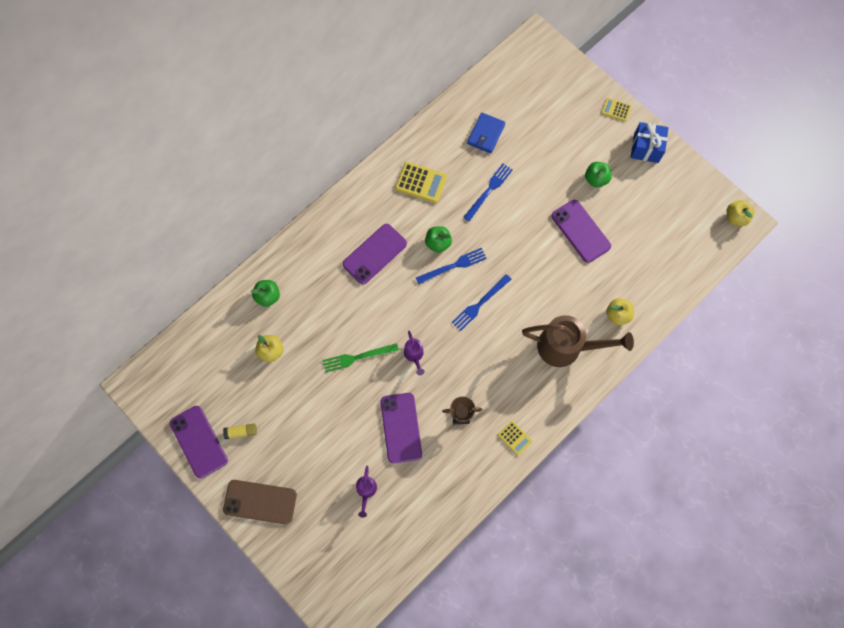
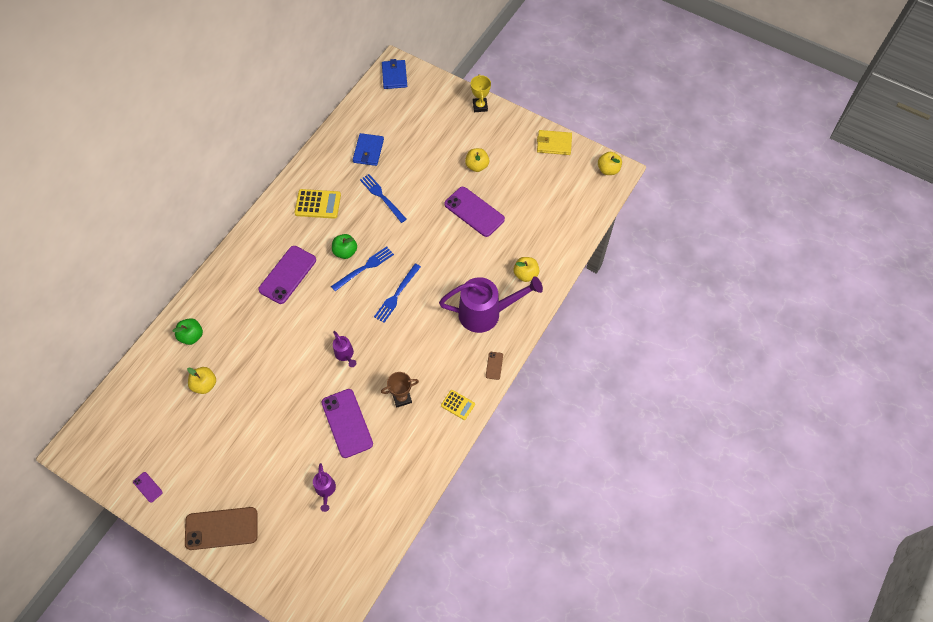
camera: 15 degrees left, 10 degrees down
(198, 441) = (148, 487): purple phone -> purple phone, size x0.44
(241, 432) = (189, 467): yellow glue stick -> none
(357, 357) = (291, 370): green fork -> none
(489, 190) = (382, 197): blue fork -> blue fork turned 60 degrees counterclockwise
(532, 52) = (394, 76): none -> blue wallet
(561, 406) = (494, 365): none -> brown phone
(566, 347) = (486, 313): brown watering can -> purple watering can
(596, 179) = (477, 166): green apple -> yellow apple
(616, 110) = (480, 106): yellow calculator -> yellow trophy
(646, 148) = (514, 131): blue gift -> none
(684, 173) = (554, 144): none -> yellow wallet

